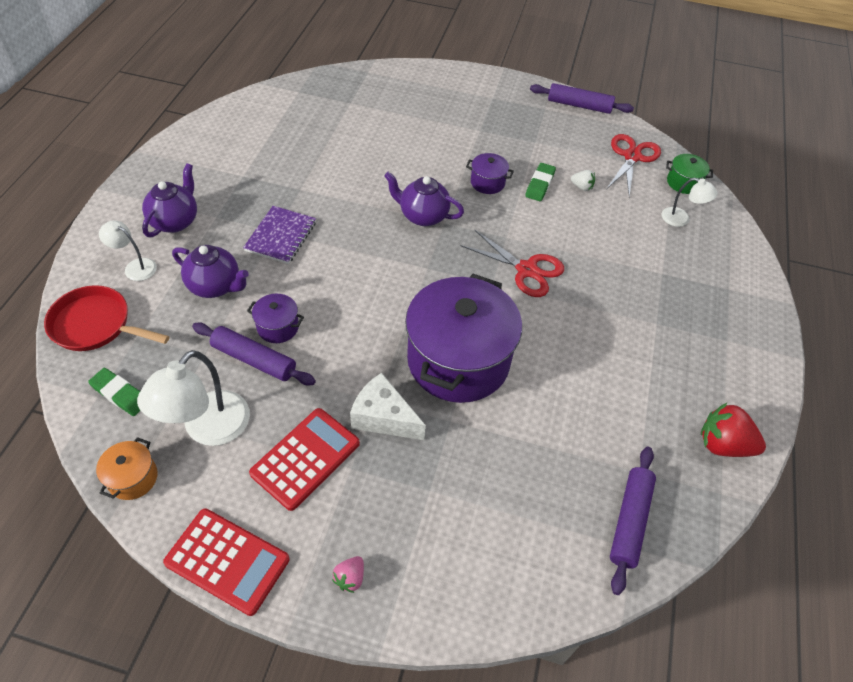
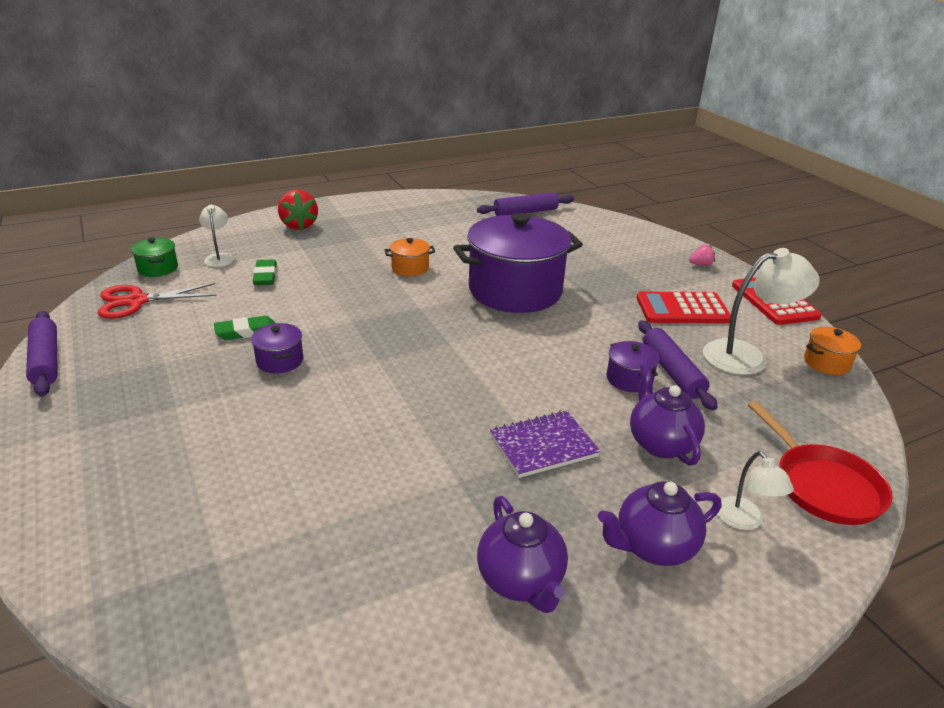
camera: 130 degrees left, 20 degrees down
(120, 394) = (816, 415): green eraser -> green eraser (265, 276)
(383, 417) = (605, 297): white cheese -> none
(423, 216) = (384, 375): purple teapot -> purple teapot (521, 581)
(526, 270) = (380, 298): red scissors -> none
(564, 319) = (410, 268): none -> orange pot
(582, 187) = (223, 310): white strawberry -> none
(723, 444) = (433, 202): red strawberry -> red strawberry (299, 225)

